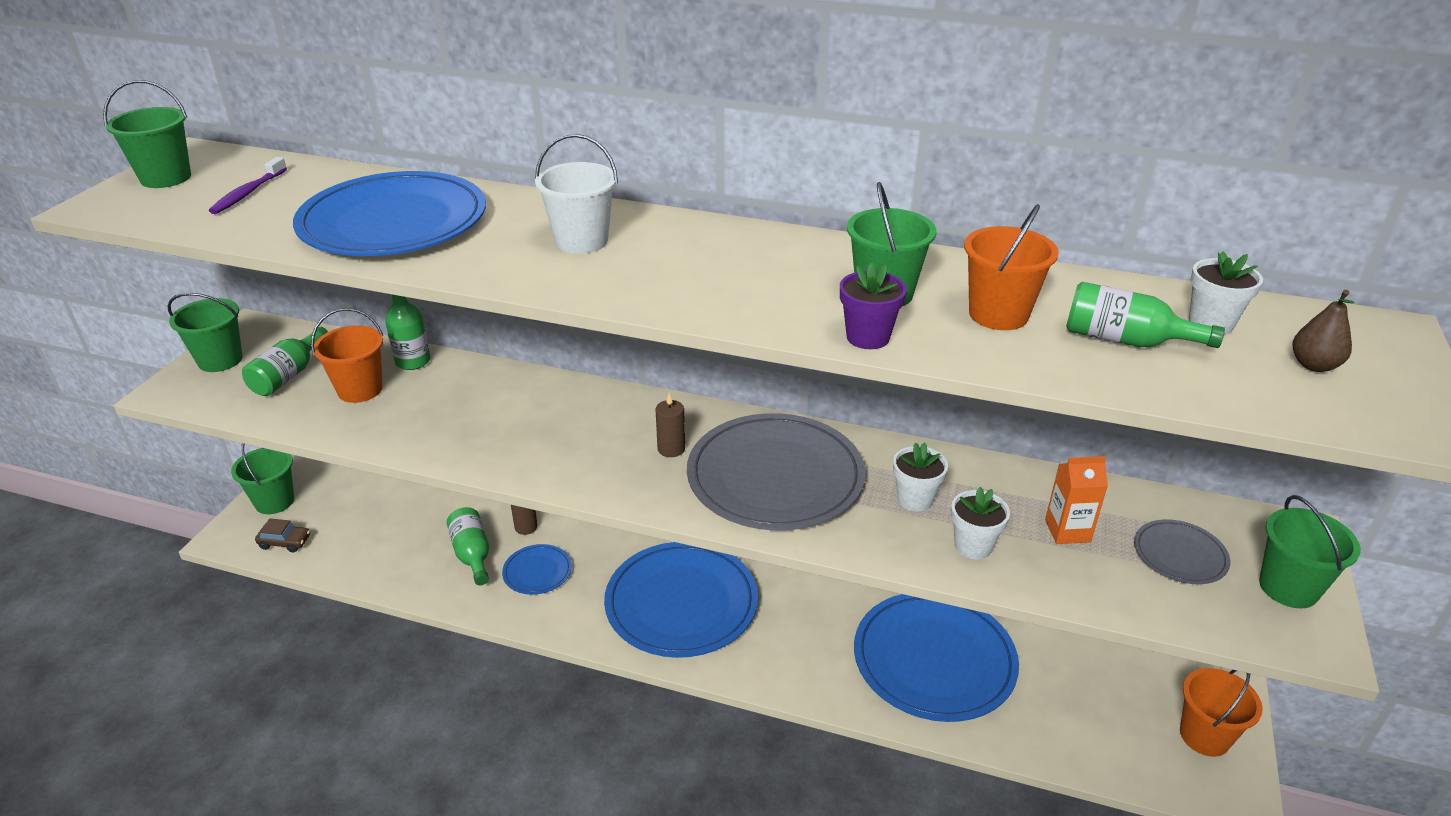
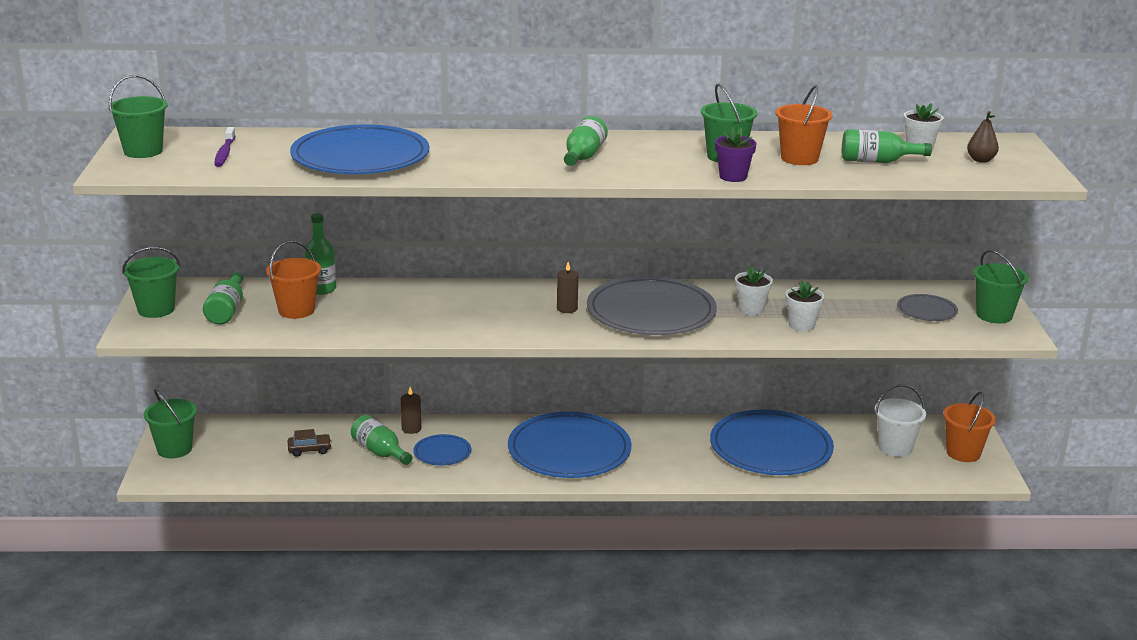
camera: 20 degrees left, 10 degrees down
(285, 542) = (209, 472): brown car -> brown car (309, 450)
(581, 241) = (506, 153): white bucket -> white bucket (895, 448)
(678, 262) = (583, 156): none -> green bottle
(1067, 531) = (855, 310): orange carton -> none

